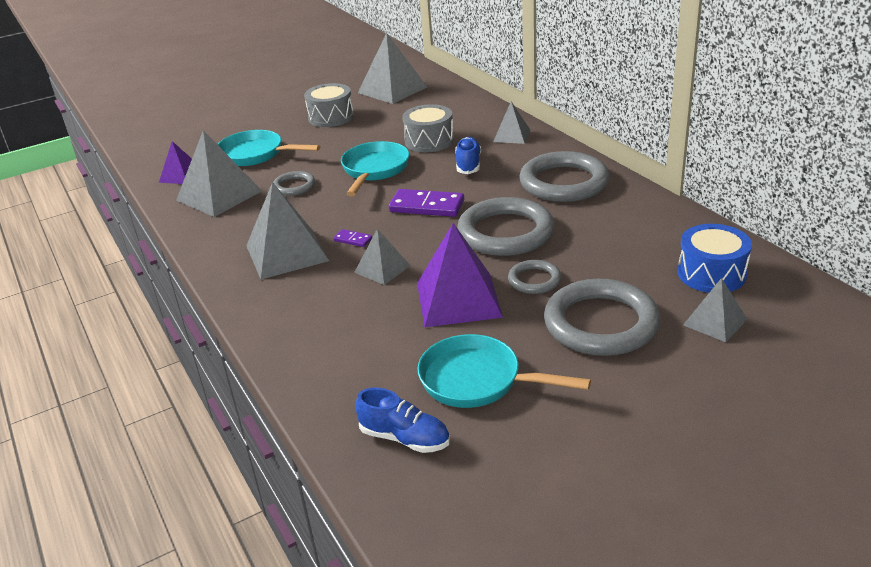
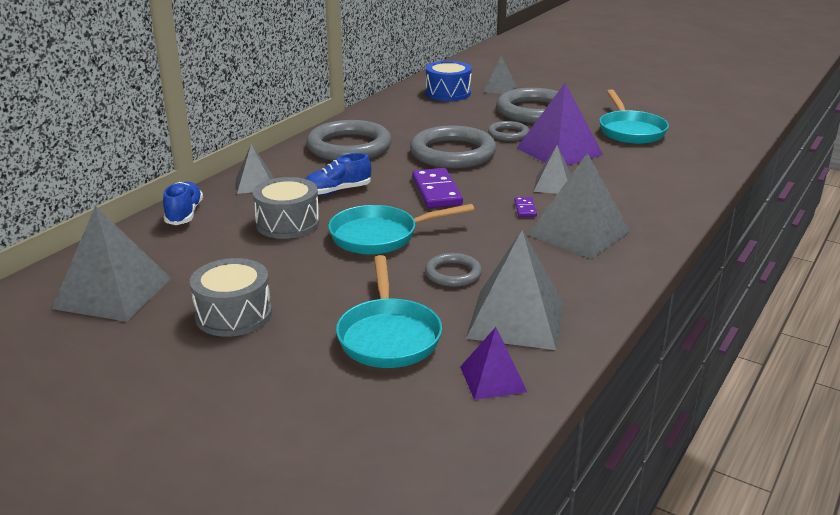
camera: 120 degrees left, 5 degrees down
(405, 438) = (702, 138): blue shoe -> blue shoe (184, 214)

